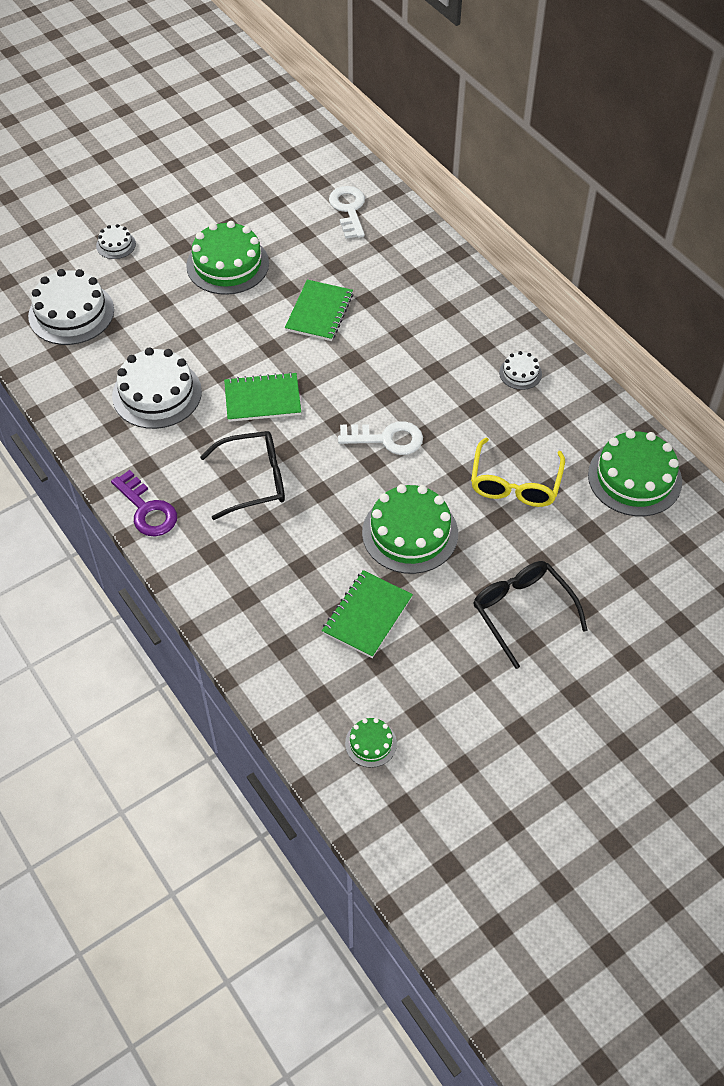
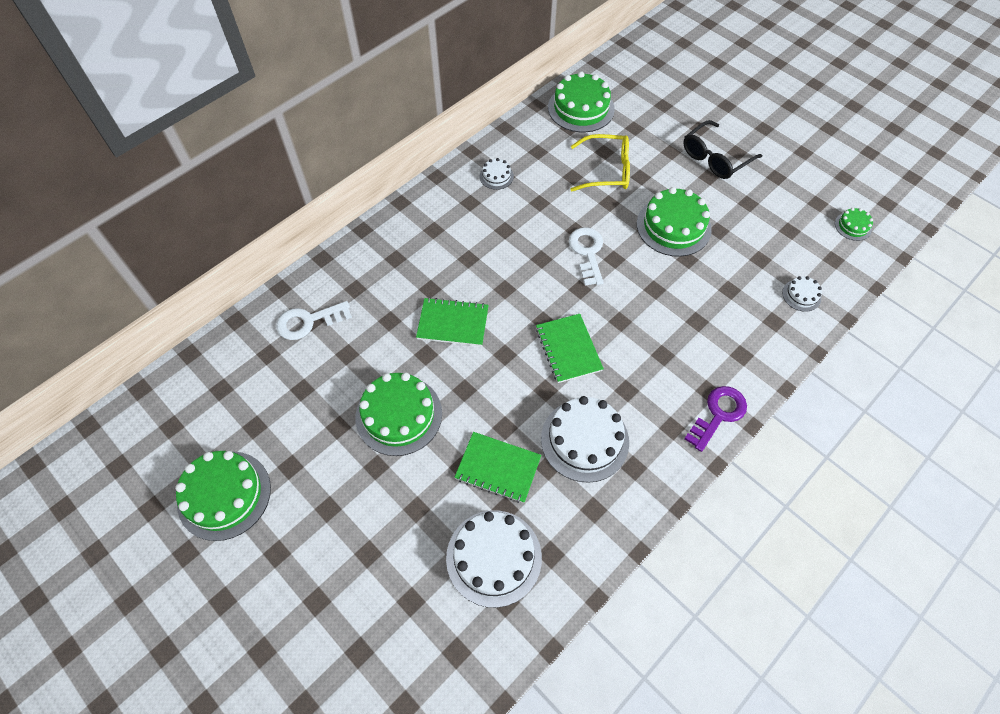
camera: 100 degrees left, 5 degrees up
(116, 245) = (380, 538): white cake -> white cake (801, 295)
(189, 156) = (224, 495): none -> green cake
(254, 480) = (659, 338): black glasses -> none
(367, 615) = (755, 242): green notebook -> green notebook (498, 468)

